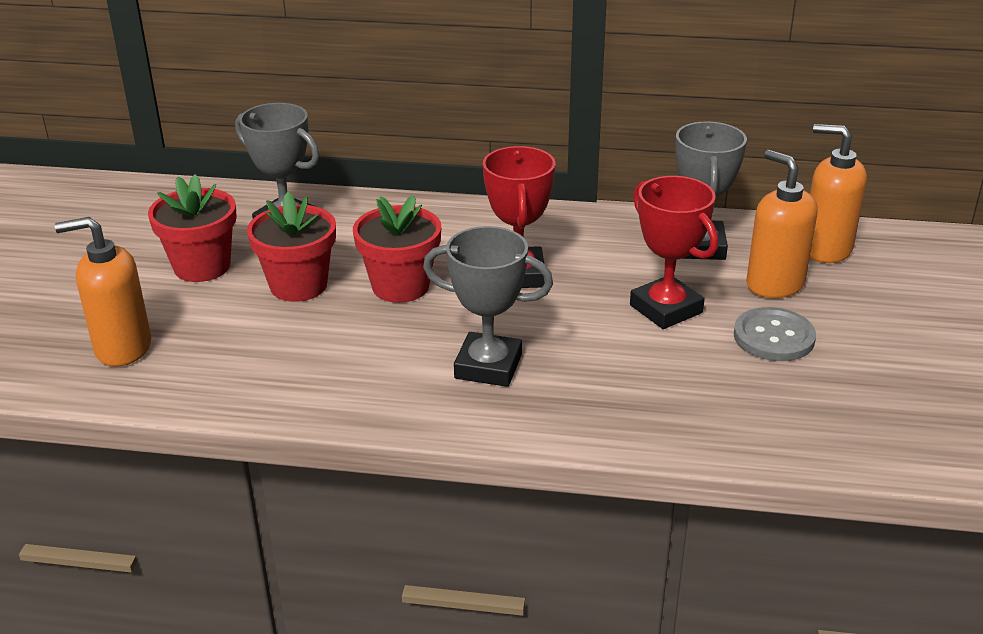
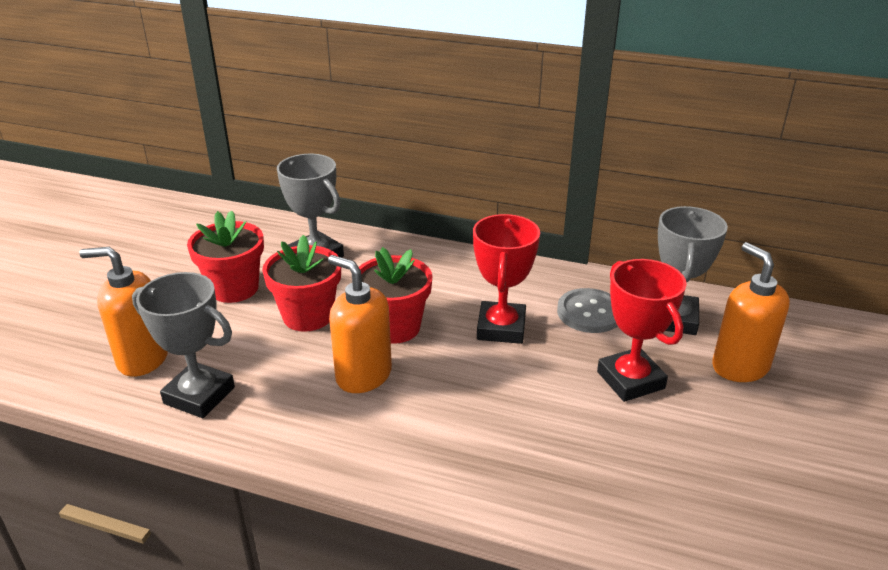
camera: 10 degrees right, 0 degrees up
(488, 366) = (451, 420): grey trophy -> grey trophy (199, 395)
(773, 337) = (731, 424): grey button -> grey button (589, 312)
(826, 249) = (795, 335): orange soap dispenser -> orange soap dispenser (363, 375)

